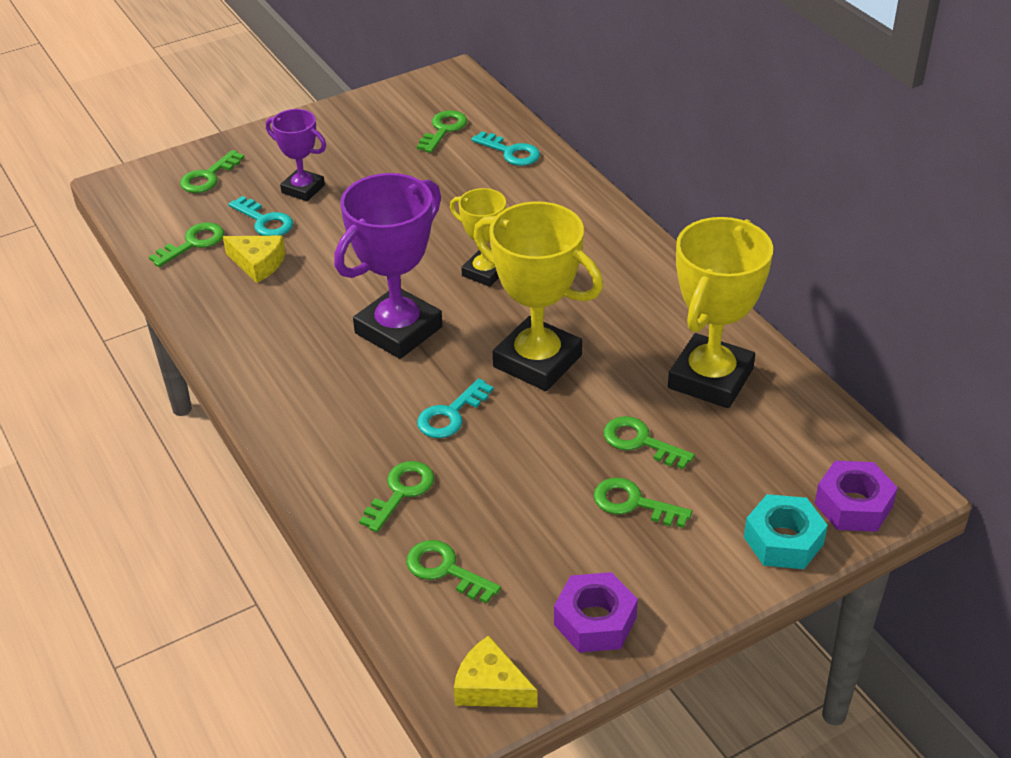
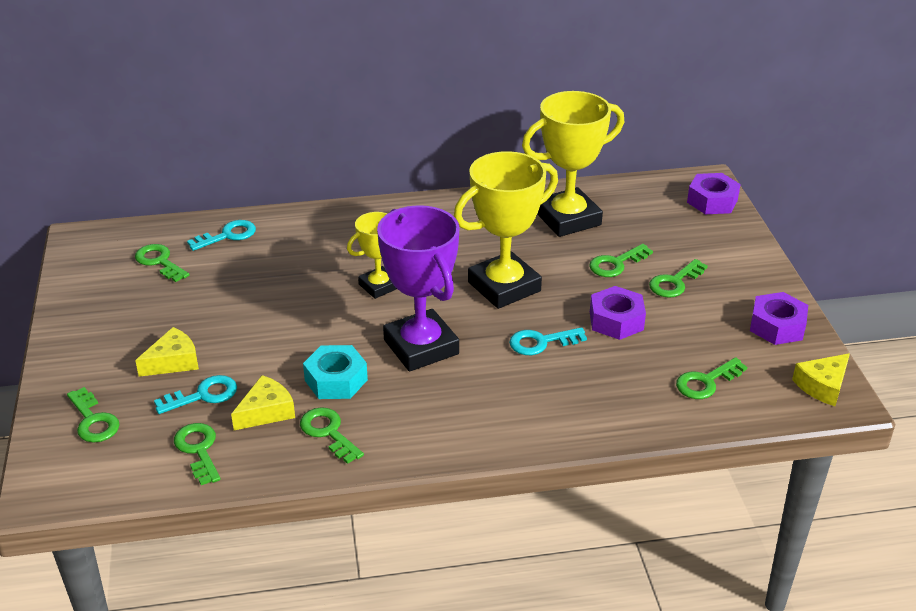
camera: 70 degrees left, 5 degrees down
(303, 189) = (173, 361): purple trophy -> yellow cheese
(401, 492) = (615, 386): green key -> green key (328, 432)
(450, 415) = (541, 342): turquoise key -> turquoise key turned 105 degrees clockwise
(524, 467) = (616, 320): none -> purple nut
(710, 378) = (568, 219): yellow trophy -> yellow trophy turned 75 degrees counterclockwise
(783, 540) = (732, 234): turquoise nut -> turquoise nut (336, 380)

